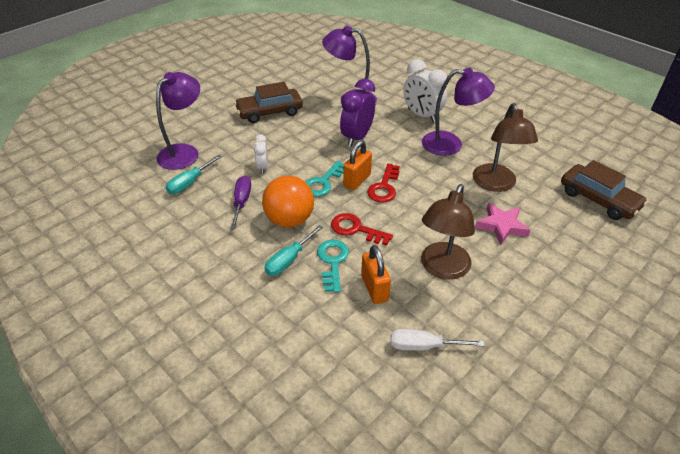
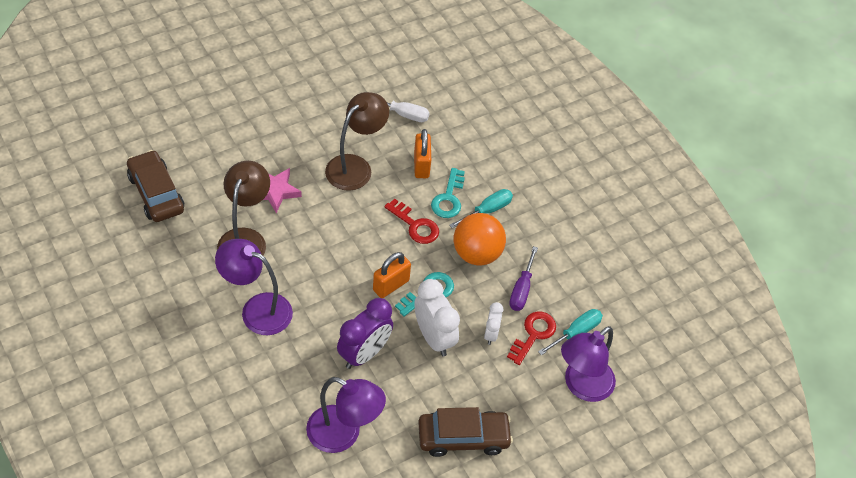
camera: 170 degrees left, 10 degrees up
(384, 187) = (365, 268): red key -> red key (533, 334)
(422, 115) = (262, 372): white clock -> white clock (434, 337)

